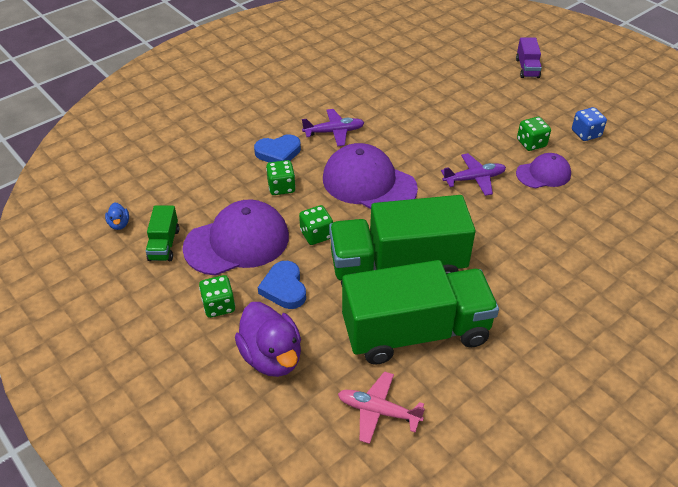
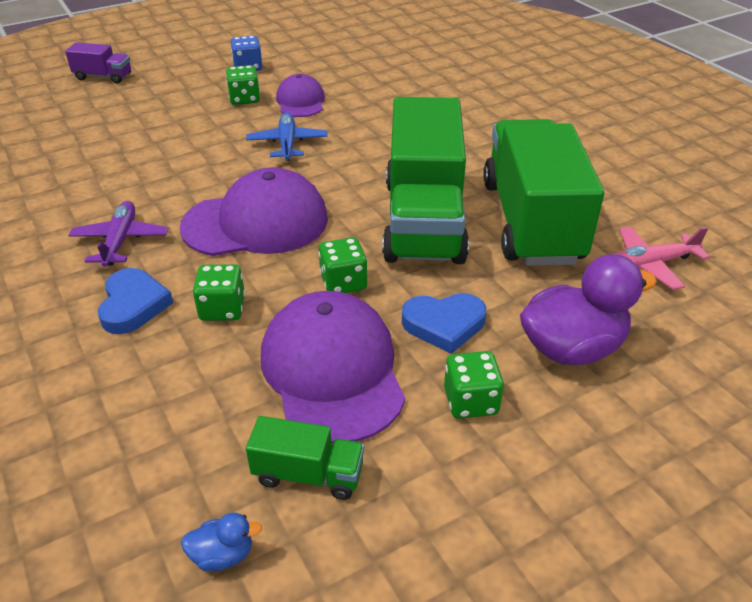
camera: 80 degrees left, 5 degrees down
(369, 183) = (256, 222): purple cap -> purple cap turned 150 degrees counterclockwise
(378, 411) = (649, 264): pink plane -> pink plane turned 45 degrees clockwise
(474, 179) = (287, 143): purple plane -> blue plane

